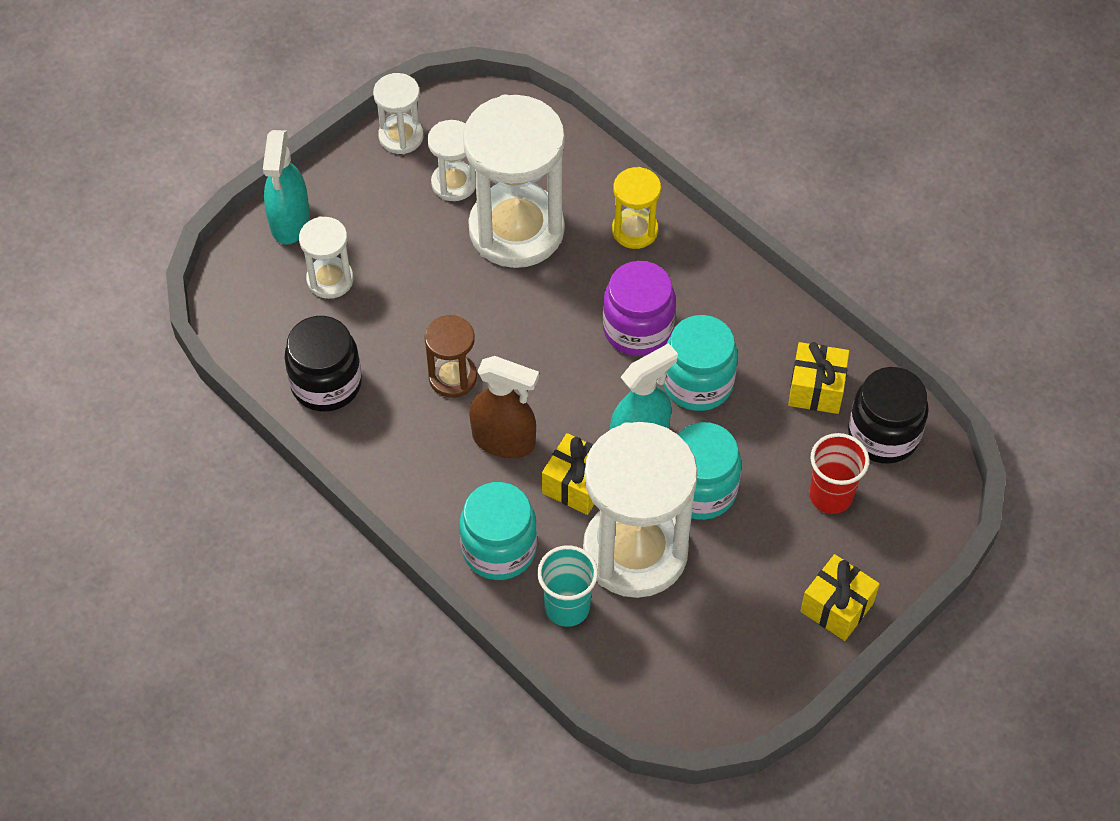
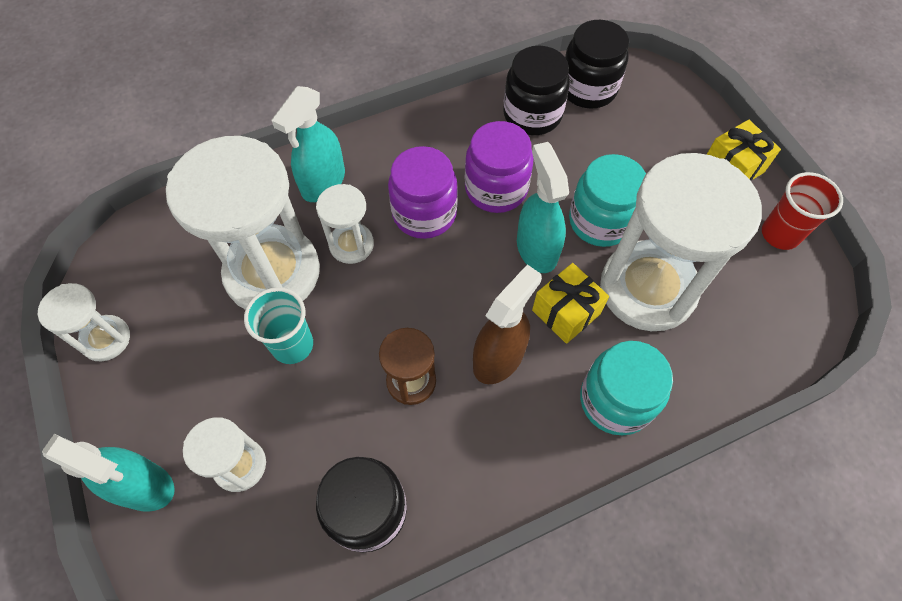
camera: 70 degrees left, 5 degrees up
(454, 183) = (190, 309): white hourglass -> white hourglass (351, 244)
(567, 607) = (691, 361): turquoise cup -> turquoise cup (292, 345)
(635, 230) = (323, 183): yellow hourglass -> turquoise spray bottle
(697, 383) = (496, 189): turquoise jar -> purple jar
(816, 389) = (532, 114): yellow gift -> black jar
(831, 496) = (632, 138): red cup -> red cup (780, 234)

